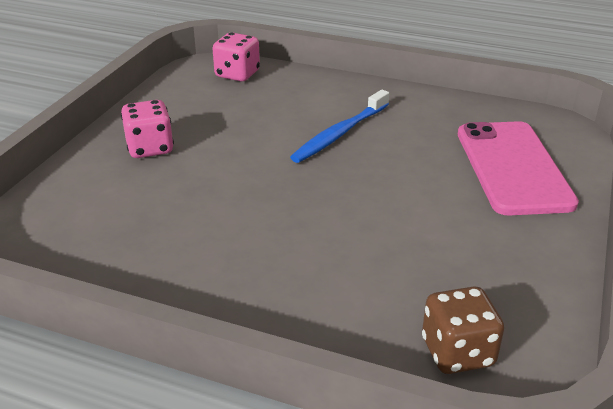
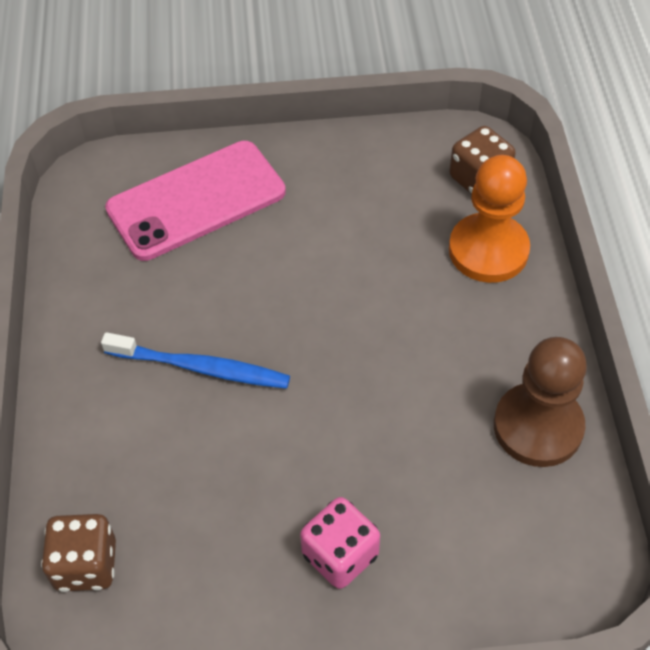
camera: 115 degrees left, 20 degrees up
(142, 268) = (538, 427): none -> brown pawn
(237, 74) = (86, 565): pink dice -> brown dice
(350, 317) = (488, 250): none -> orange pawn

